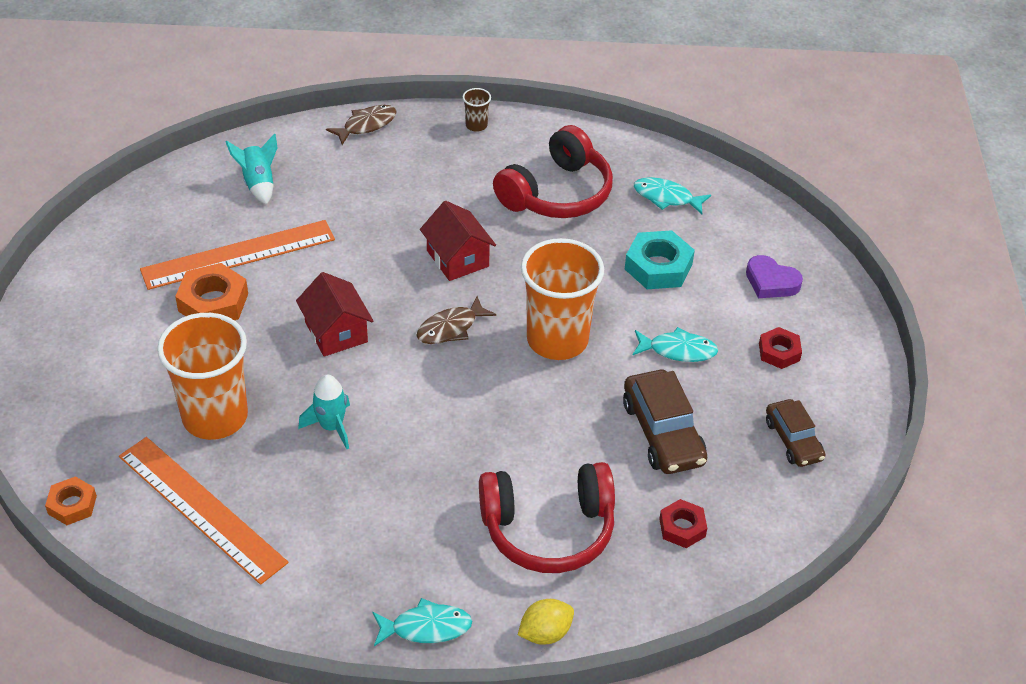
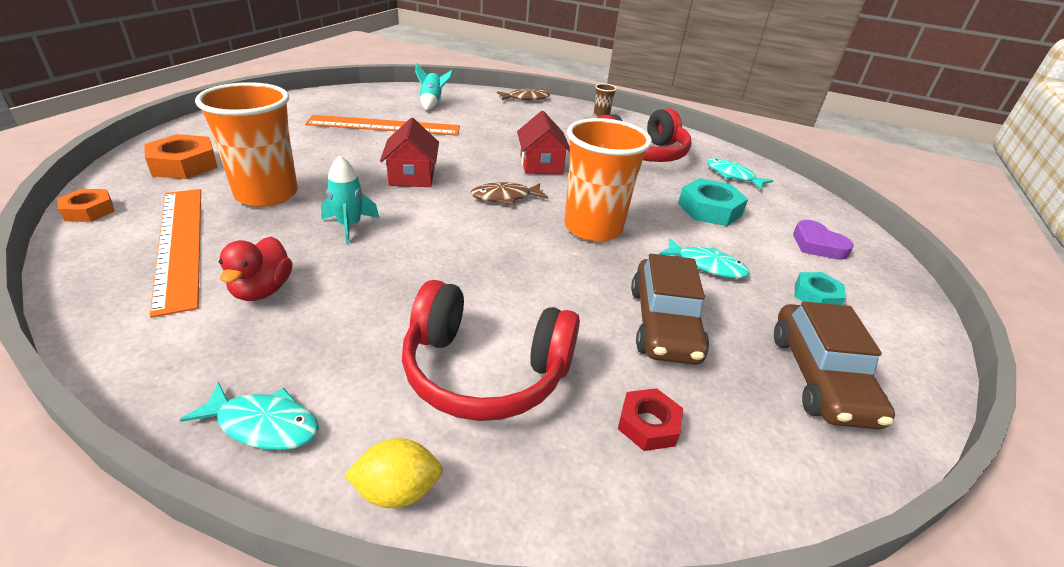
camera: 20 degrees right, 10 degrees down
(213, 302) = (341, 140): orange nut -> orange nut (184, 164)
(321, 526) = (262, 290): none -> red duck
(779, 352) = (816, 296): red nut -> turquoise nut
(793, 440) = (820, 377): brown car -> brown car, size x1.55

